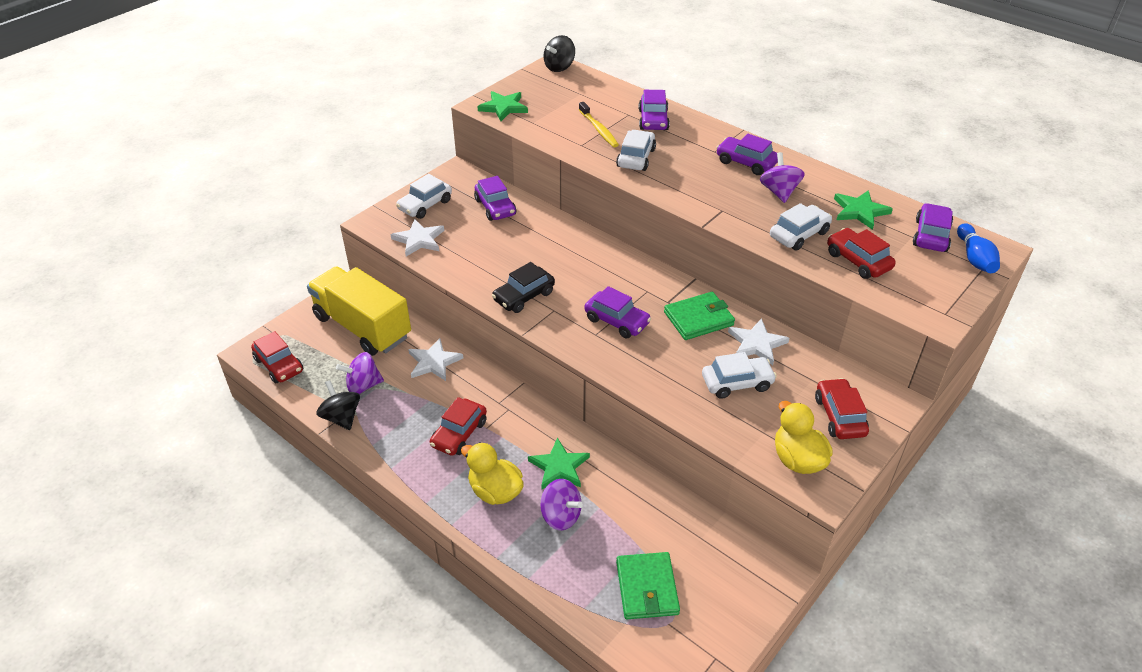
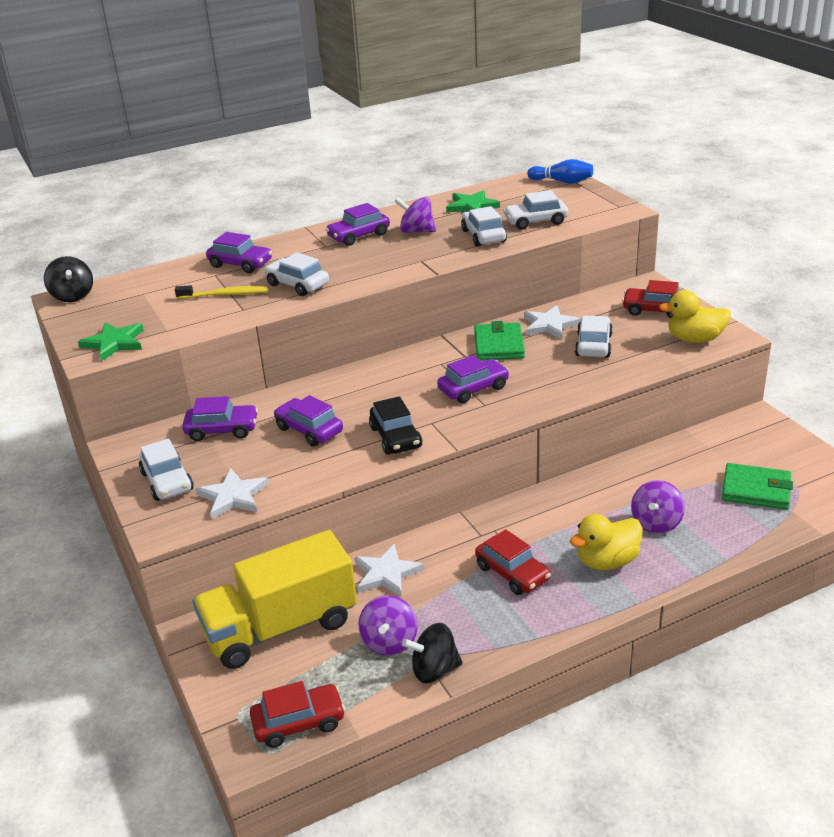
camera: 65 degrees left, 10 degrees down
(559, 467) = (592, 511): green star -> none
(561, 516) = (656, 523): purple spinning top -> purple spinning top turned 150 degrees clockwise
(858, 261) = (535, 221): red car -> white car
(931, 235) = (524, 189): purple car -> purple car (309, 430)

